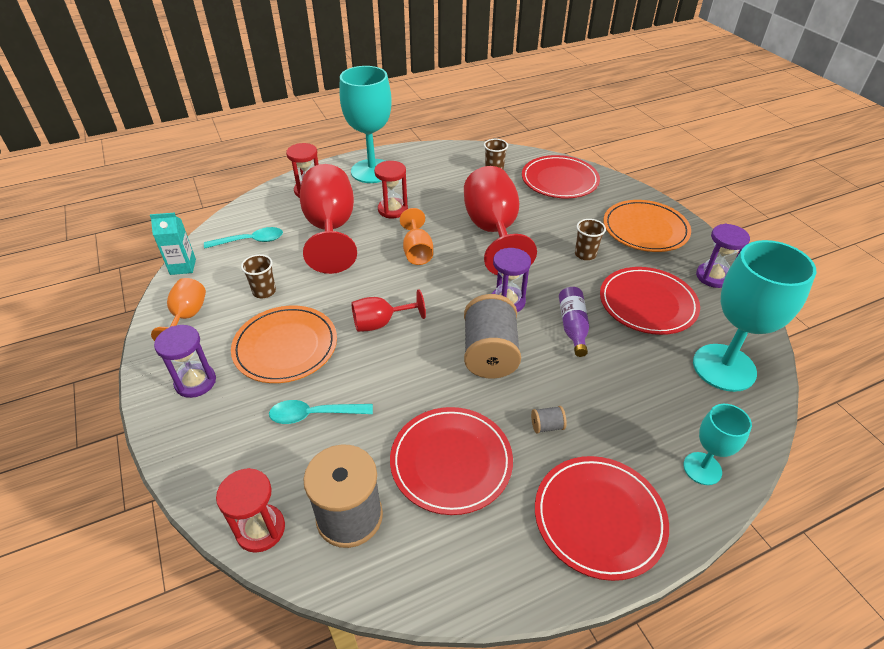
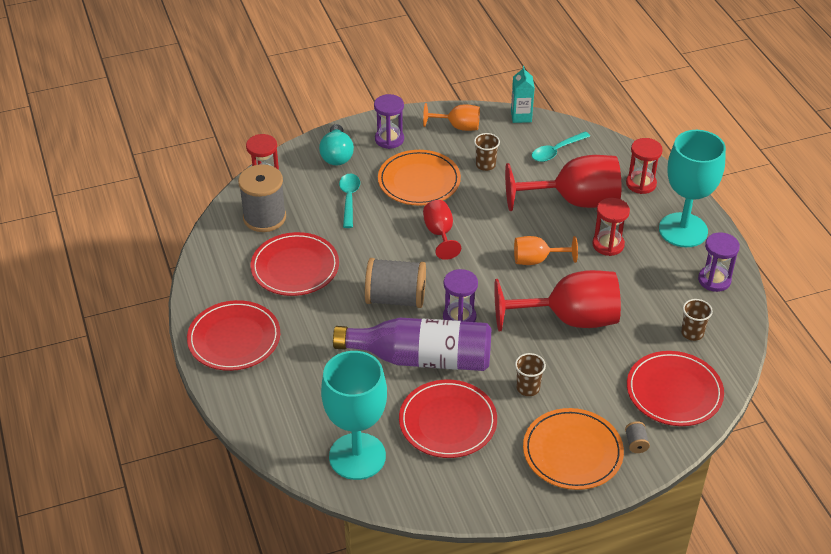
camera: 95 degrees right, 0 degrees up
(217, 439) = (337, 155): none -> turquoise light bulb
(250, 241) = (556, 151): turquoise spoon -> turquoise spoon turned 60 degrees clockwise
(547, 426) = (315, 323): grey spool -> grey spool (636, 443)
(572, 327) = (421, 358): purple bottle -> purple bottle, size x2.06
(702, 468) = (259, 408): turquoise goblet -> none
(713, 277) = (485, 490): purple hourglass -> purple hourglass (714, 280)

